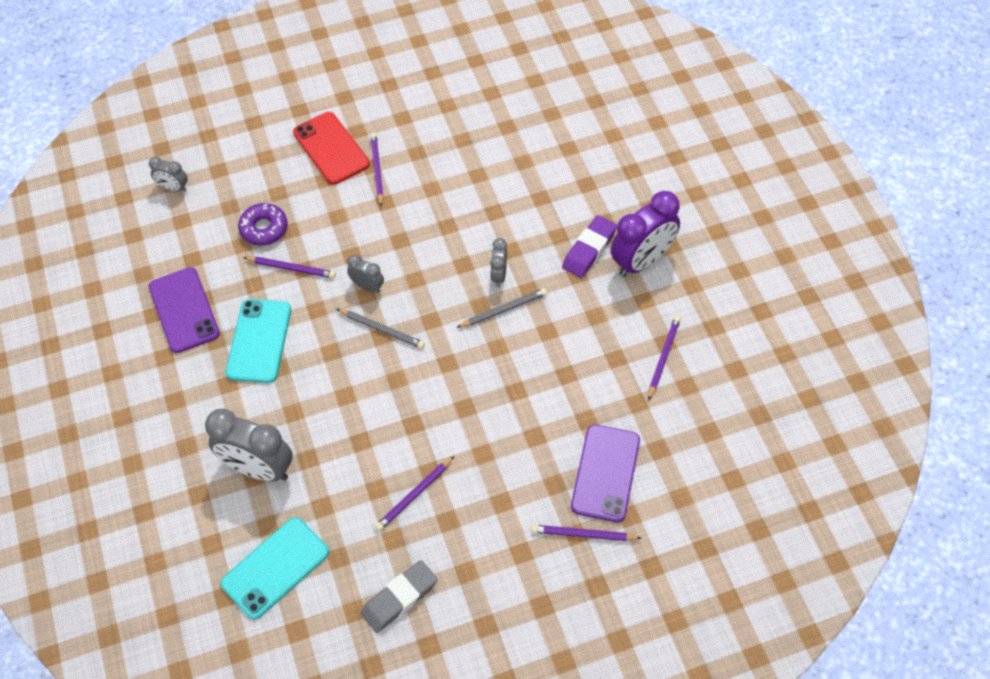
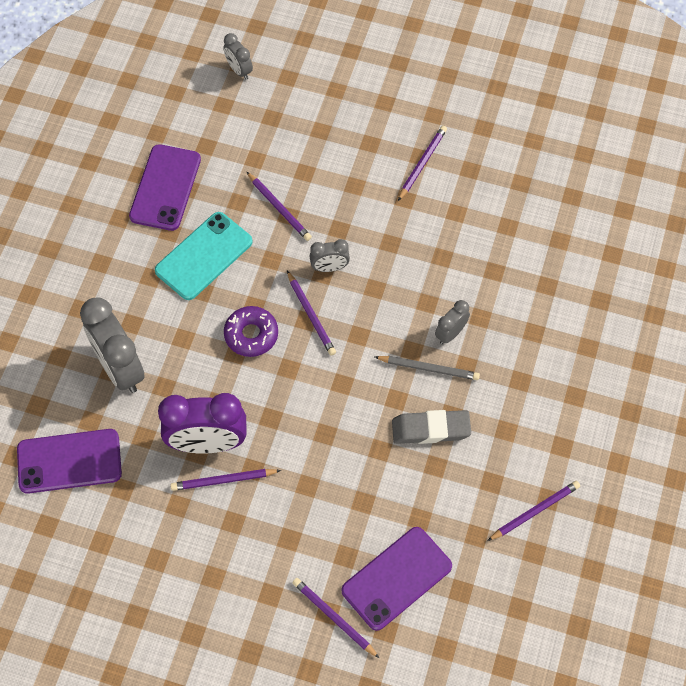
camera: 35 degrees right, 5 degrees up
(264, 229) = (284, 156): purple donut -> purple donut (251, 335)
(275, 568) = (69, 461): turquoise phone -> purple phone
(331, 148) = (398, 117): red phone -> none
(368, 286) = (329, 267): grey clock -> grey clock turned 105 degrees clockwise
(382, 329) = (311, 315): grey pencil -> purple pencil
(399, 598) = (143, 559): grey eraser -> grey eraser (430, 429)
(589, 249) = (551, 364): purple eraser -> none
(642, 261) = (591, 408): purple clock -> purple clock (207, 443)

